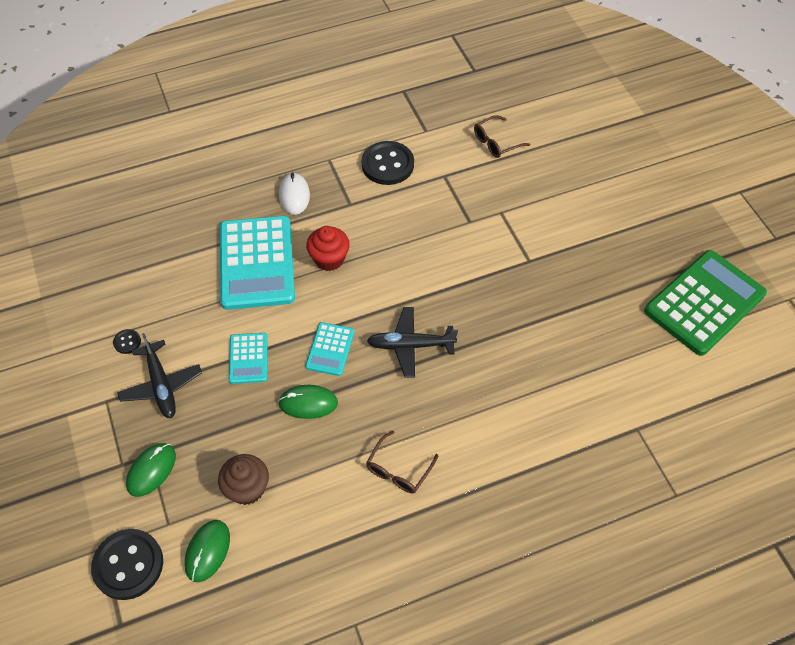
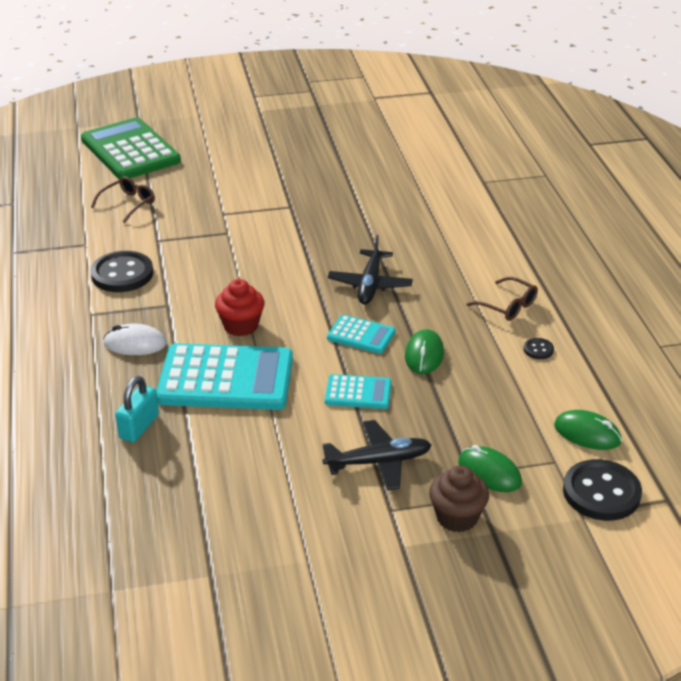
camera: 80 degrees left, 20 degrees down
(127, 342) = (308, 490): black button -> black button (538, 350)
(194, 222) = (139, 427): none -> turquoise padlock
(247, 488) = (518, 402): brown cupcake -> brown cupcake (457, 517)
(496, 142) = (128, 204): brown glasses -> brown glasses turned 120 degrees counterclockwise
(704, 303) = (367, 132): green calculator -> green calculator (130, 151)

